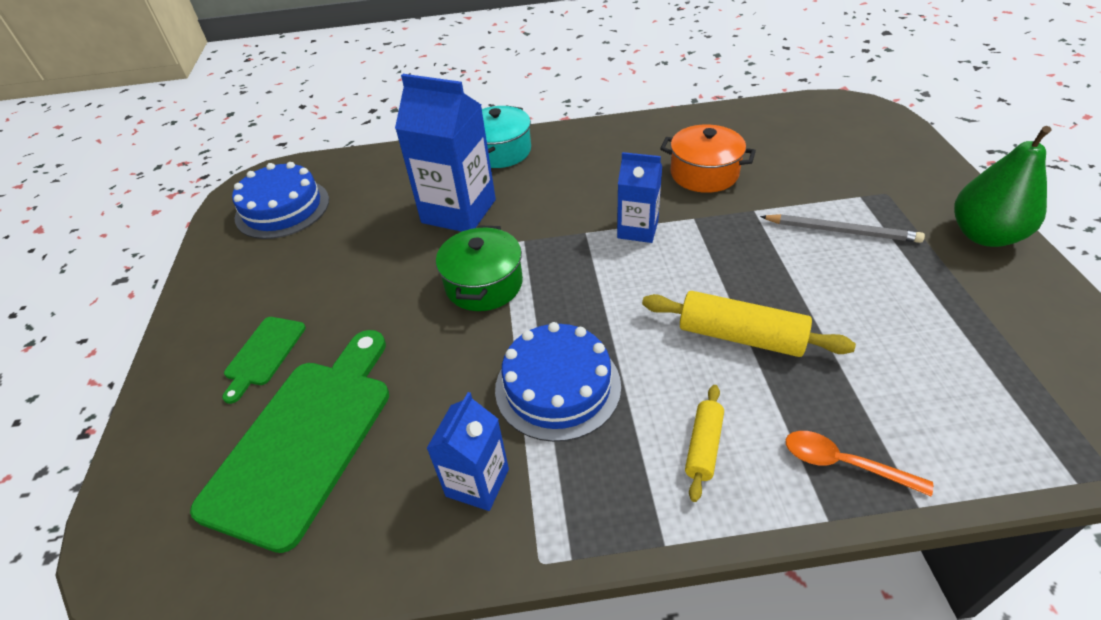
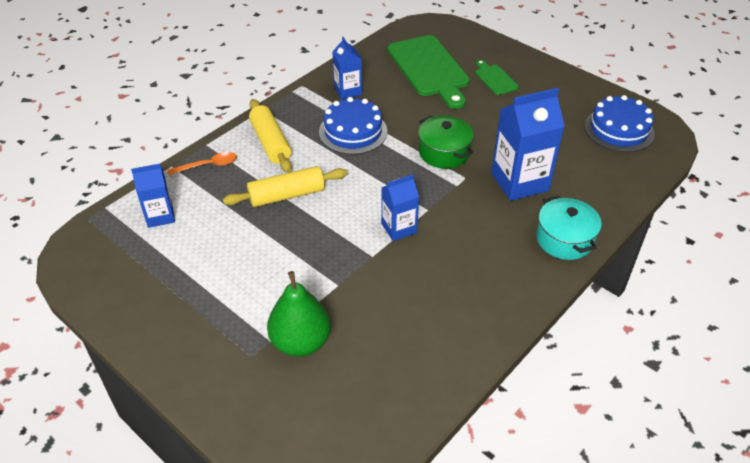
camera: 135 degrees right, 0 degrees up
(703, 446) = (270, 143): yellow rolling pin -> yellow rolling pin, size x1.73
(704, 173) = (399, 301): orange pot -> none
(842, 231) = (268, 298): grey pencil -> none
(964, 407) = (160, 216): none -> blue carton
(984, 235) = (168, 348): green pear -> green pear (301, 342)

